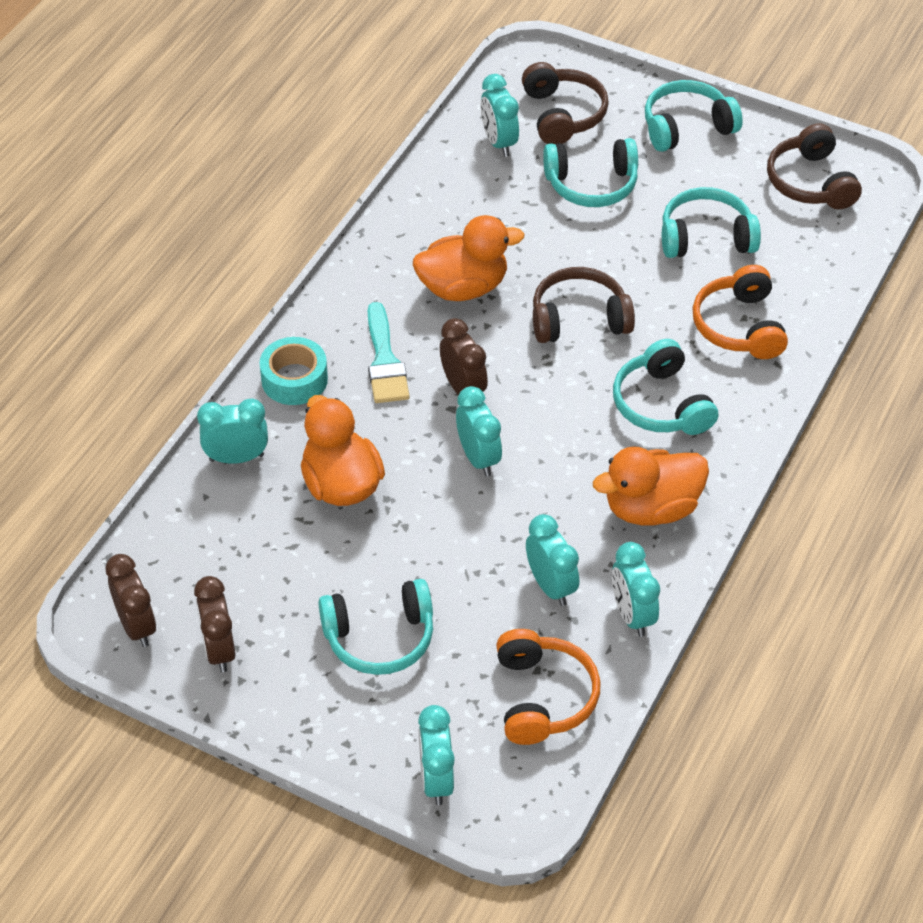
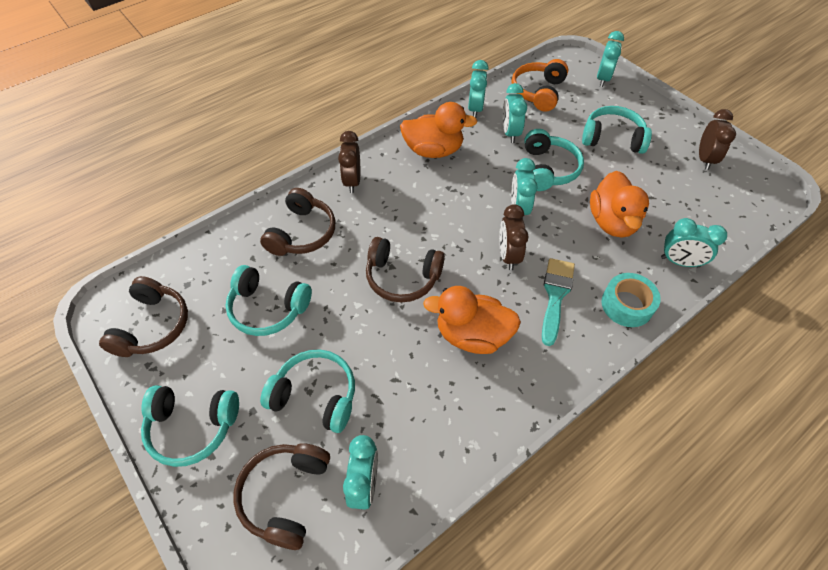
camera: 155 degrees left, 5 degrees up
(136, 626) = (754, 185): brown clock -> brown clock (352, 181)
(661, 404) = (388, 202): turquoise headphones -> turquoise headphones (548, 169)
(739, 326) = (302, 233): orange headphones -> brown headphones

